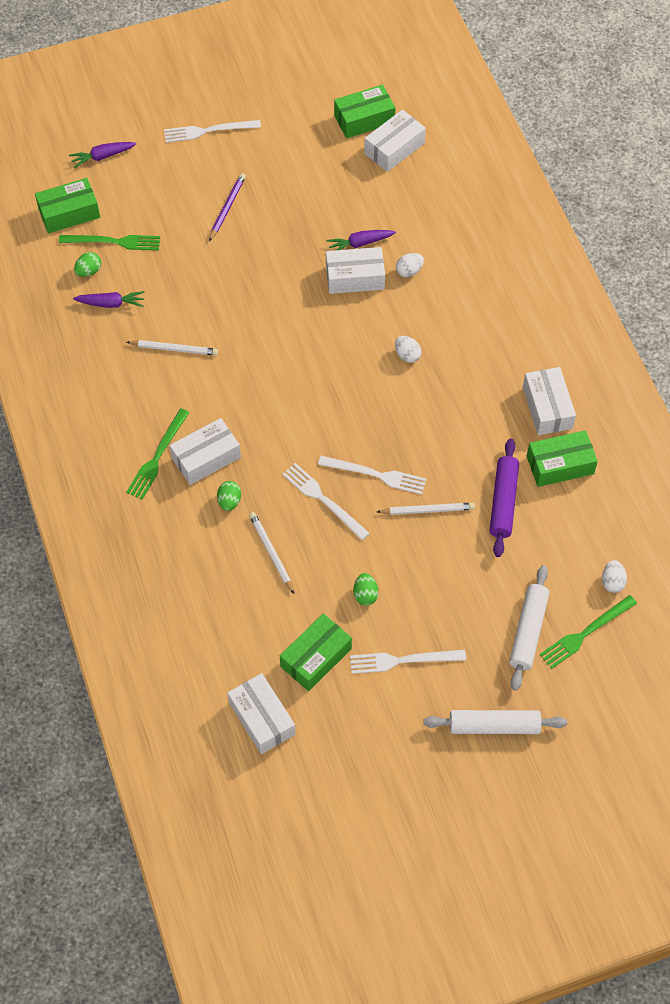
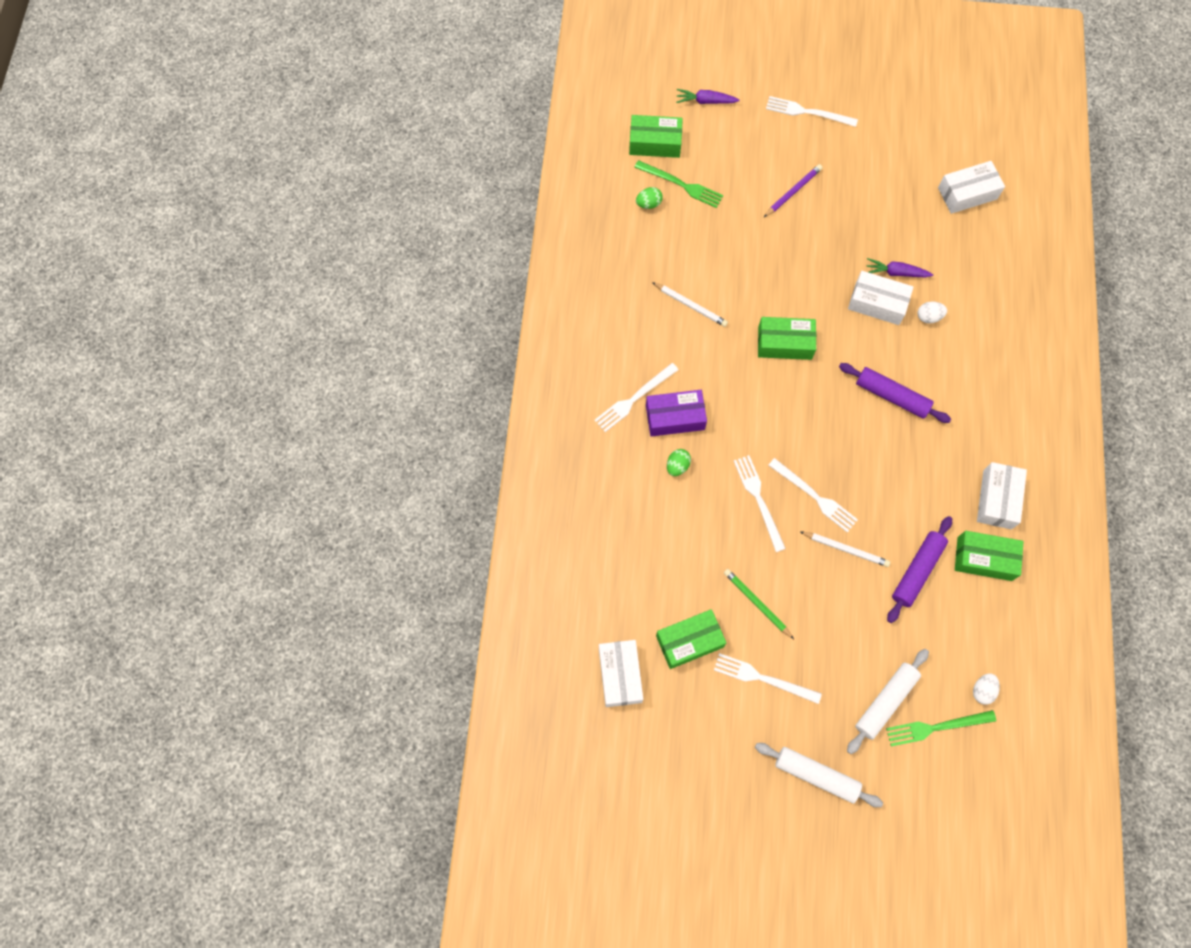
camera: 25 degrees right, 10 degrees up
(111, 303) = (655, 241): purple carrot -> none
(157, 457) = (634, 399): green fork -> white fork
(206, 458) = (675, 417): white box -> purple box
(271, 553) = (693, 529): white pencil -> none
(364, 119) = (952, 154): green box -> green box (784, 343)
(365, 595) = (757, 603): green egg -> green pencil
(407, 355) = (892, 396): white egg -> purple rolling pin

